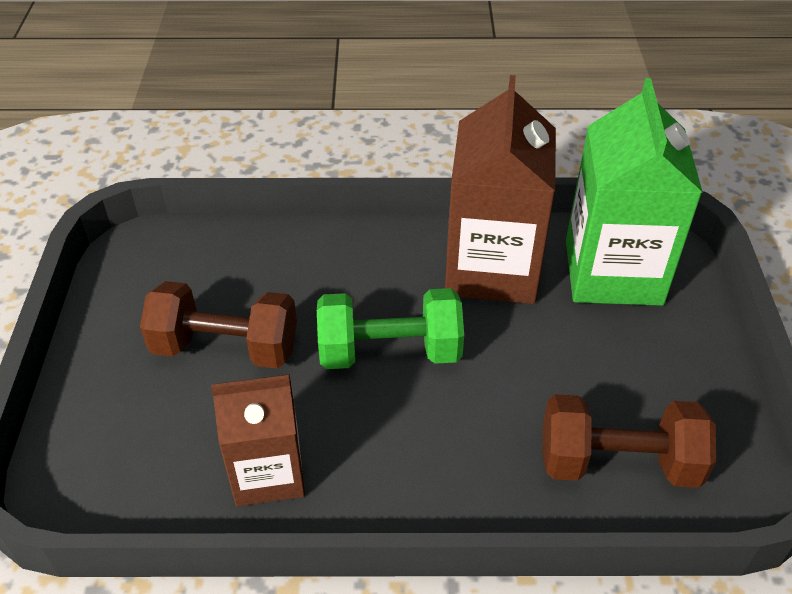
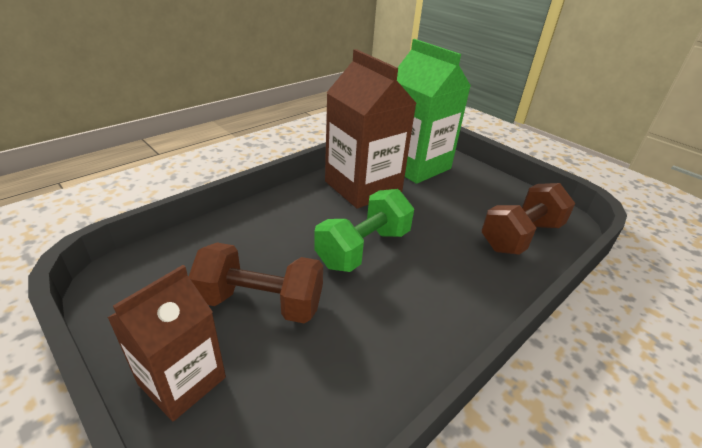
camera: 45 degrees left, 10 degrees down
(225, 348) = (261, 303): brown dumbbell -> brown dumbbell turned 45 degrees clockwise
(268, 472) = (380, 355): brown carton -> brown carton (182, 380)

